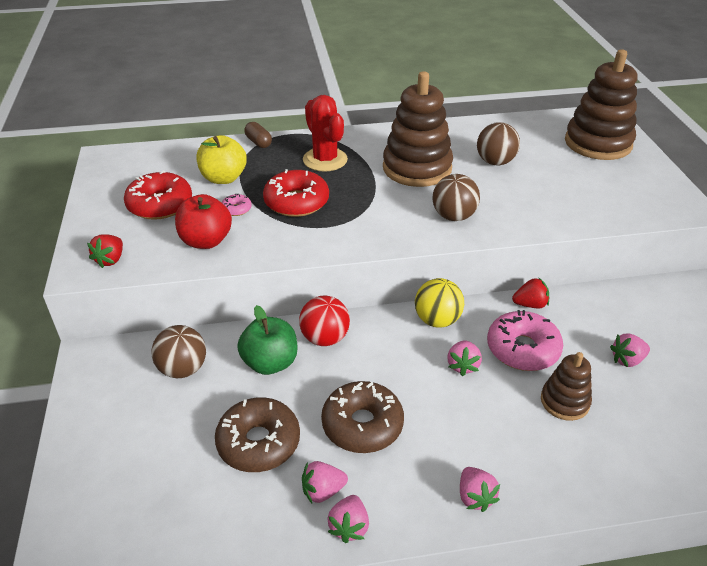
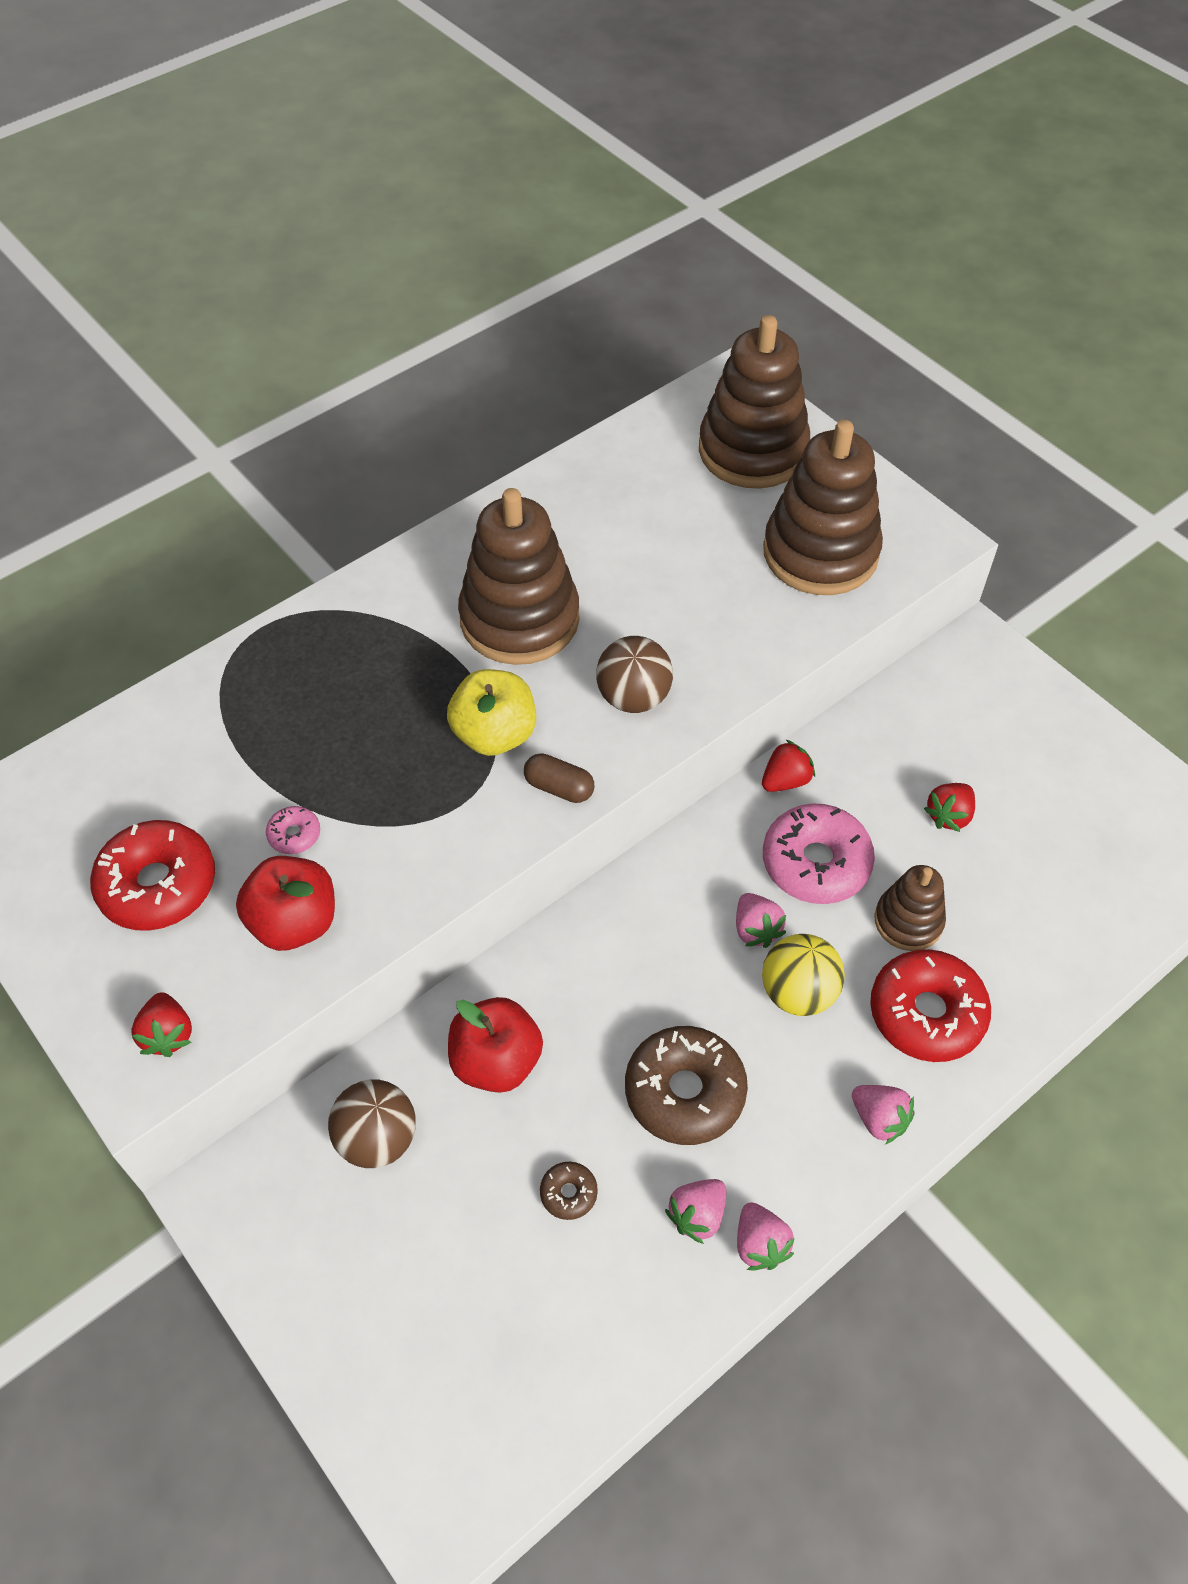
camera: 30 degrees left, 15 degrees up
(223, 178) = (222, 778): yellow apple -> yellow apple (494, 734)
(258, 142) = (221, 671): brown capsule -> brown capsule (559, 787)
(258, 442) = (568, 1193): brown donut -> brown donut, size x0.46
(270, 363) = (496, 1061): green apple -> red apple
(296, 202) = (380, 776): red donut -> red donut (926, 1013)
(325, 160) = (362, 663): red cactus -> none
(325, 338) = (545, 979): red ball -> none
(437, 320) = (679, 869): yellow ball -> yellow ball (798, 992)
(495, 162) = (628, 555): brown ball -> none
(610, 193) = (820, 553): none -> brown stacking toy
(627, 360) = (949, 815): pink strawberry -> red strawberry

